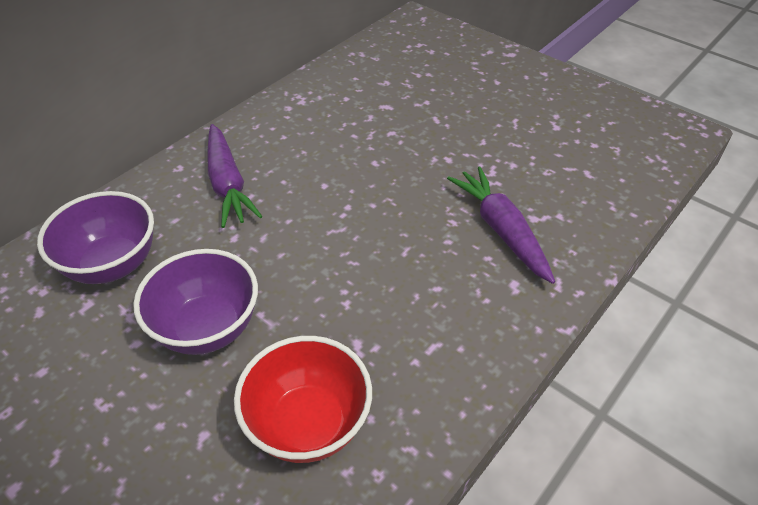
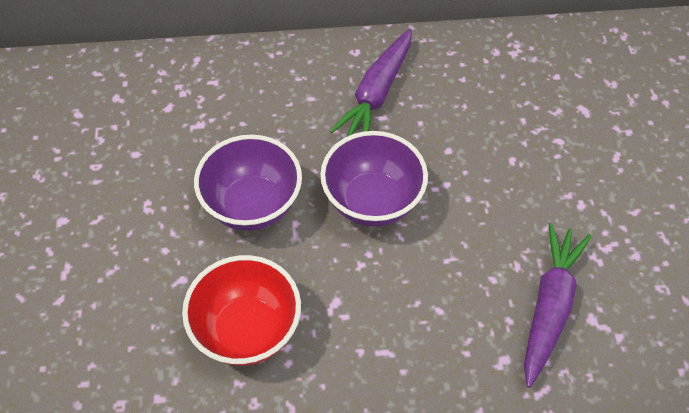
camera: 45 degrees right, 10 degrees up
(112, 264) = (239, 105): purple bowl -> purple bowl (372, 201)

